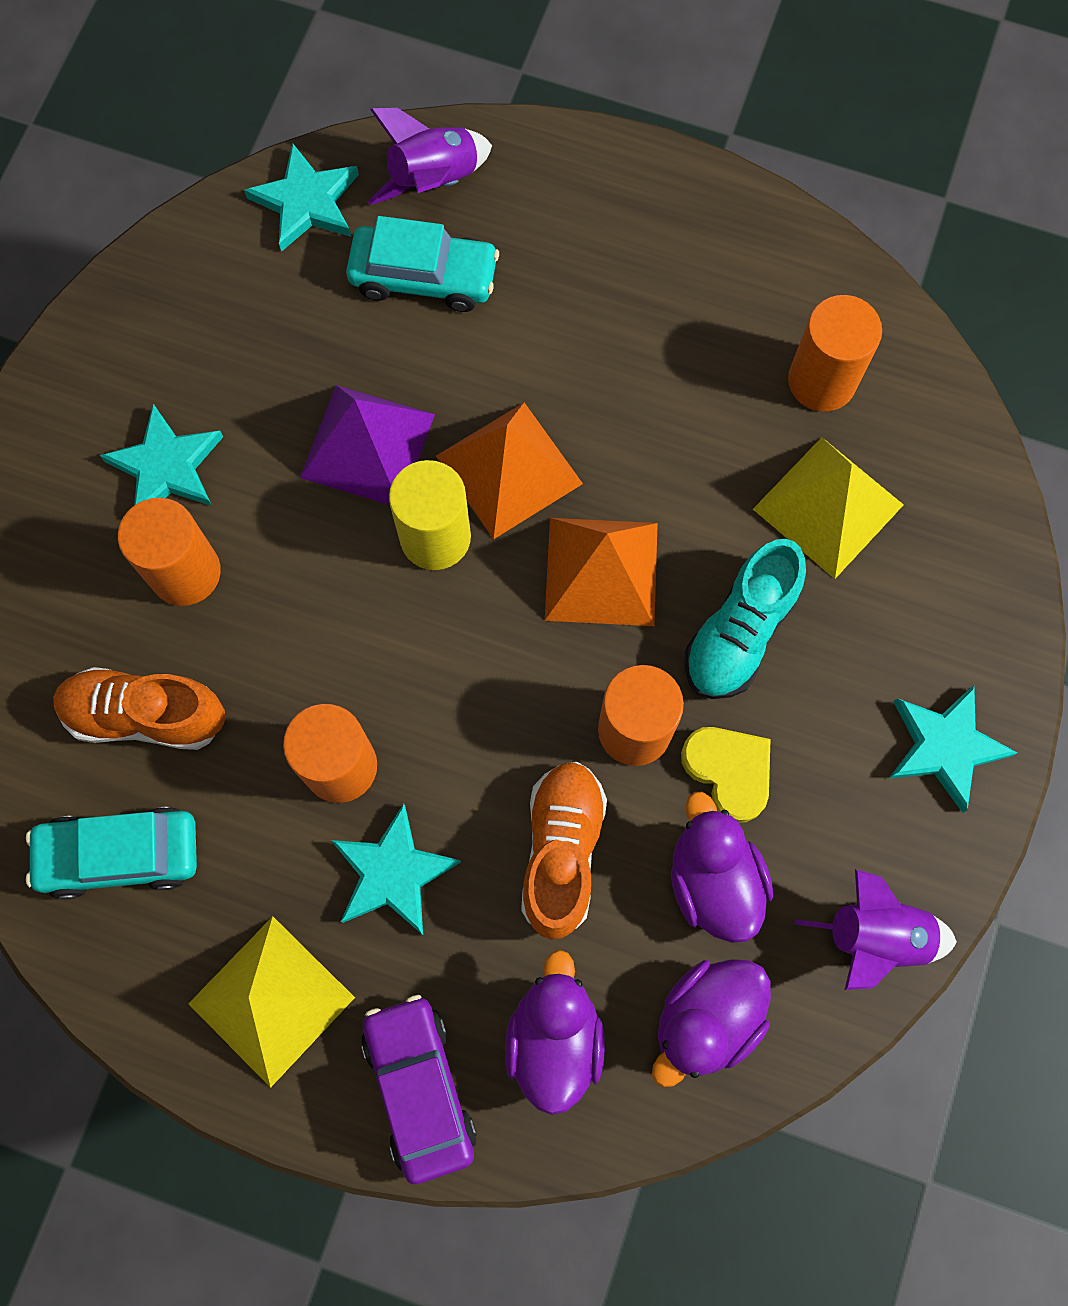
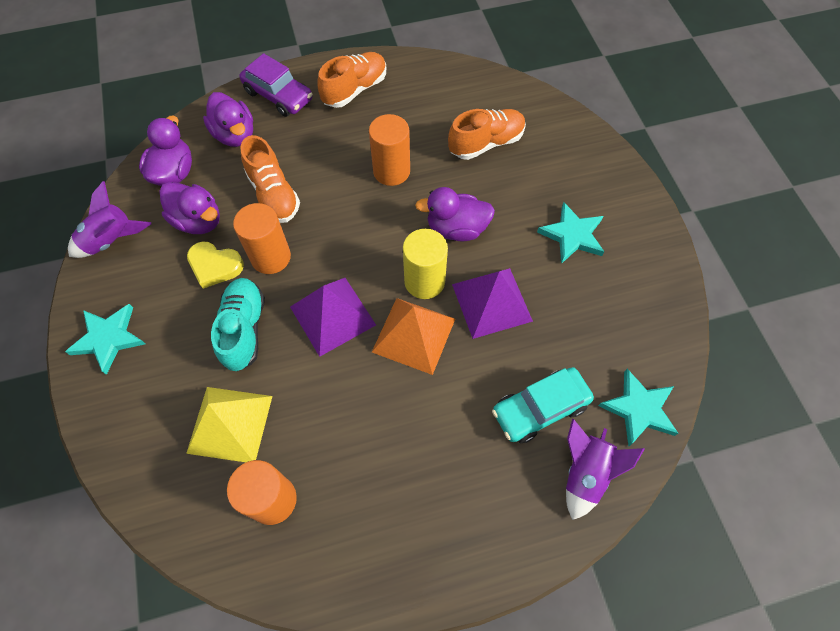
camera: 145 degrees right, 10 degrees down
(120, 855) = (451, 98): turquoise car -> none
(185, 572) = (521, 200): orange cylinder -> none
(271, 1001) = (355, 90): yellow pyramid -> orange shoe
(322, 590) = (456, 229): none -> purple duck
(393, 873) = (340, 149): turquoise star -> none
(601, 571) = (332, 315): orange pyramid -> purple pyramid

